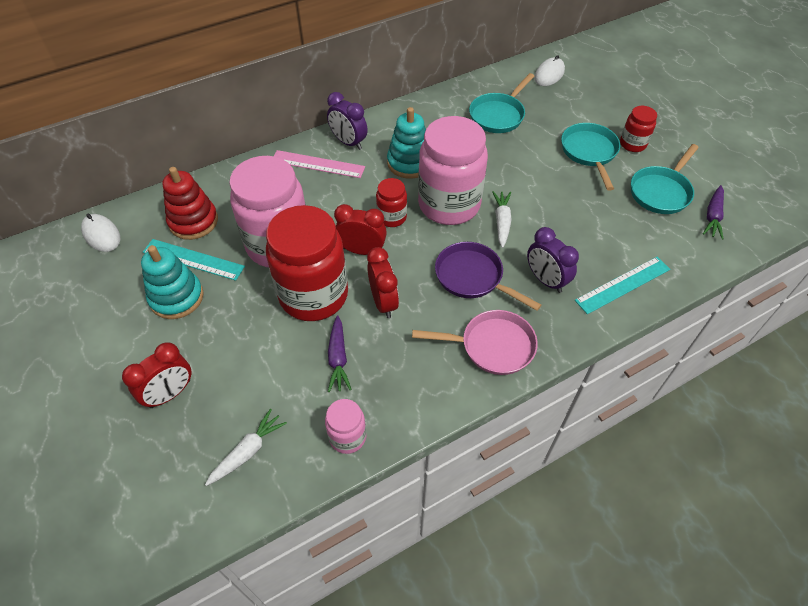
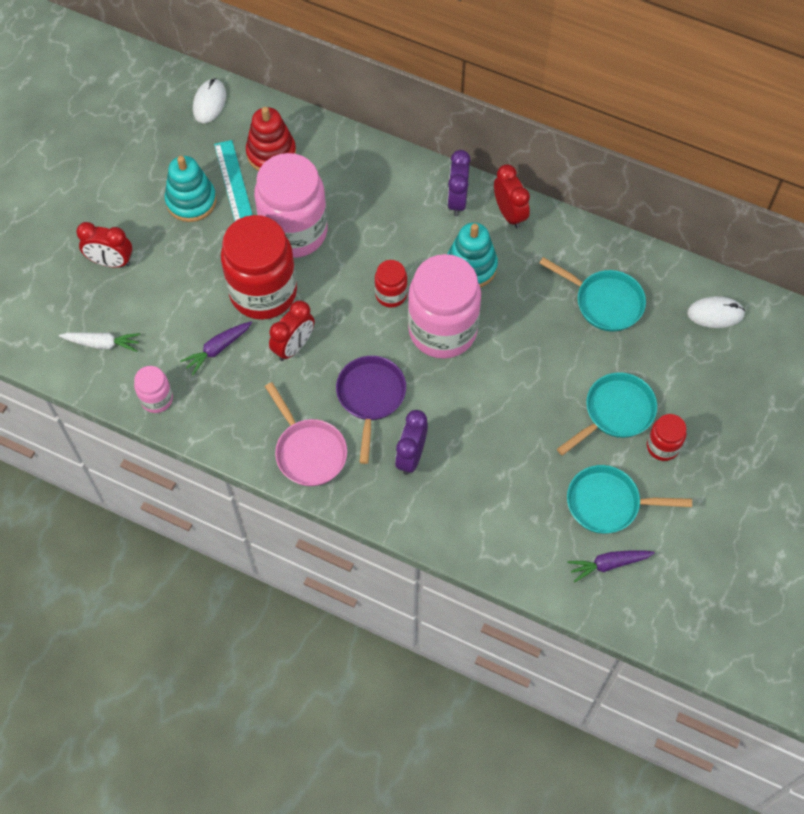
camera: 55 degrees right, 10 degrees up
(318, 164) = (409, 195): pink ruler -> none
(362, 250) = (335, 296): red clock -> red clock (509, 214)
(498, 115) = (604, 302): turquoise pan -> turquoise pan turned 150 degrees counterclockwise
(501, 222) = (455, 385): white carrot -> none
(623, 285) = (453, 521): turquoise ruler -> none

